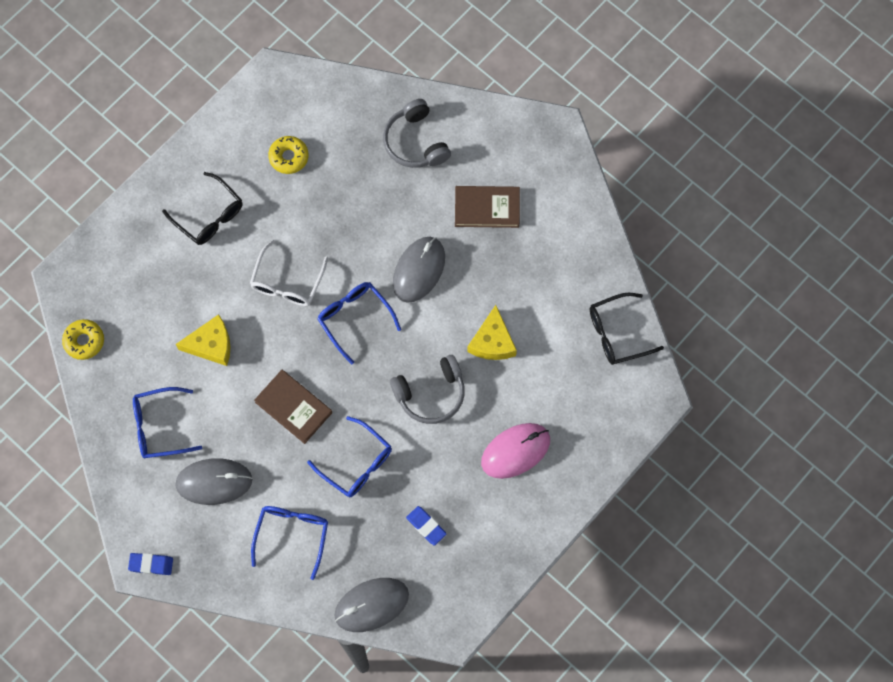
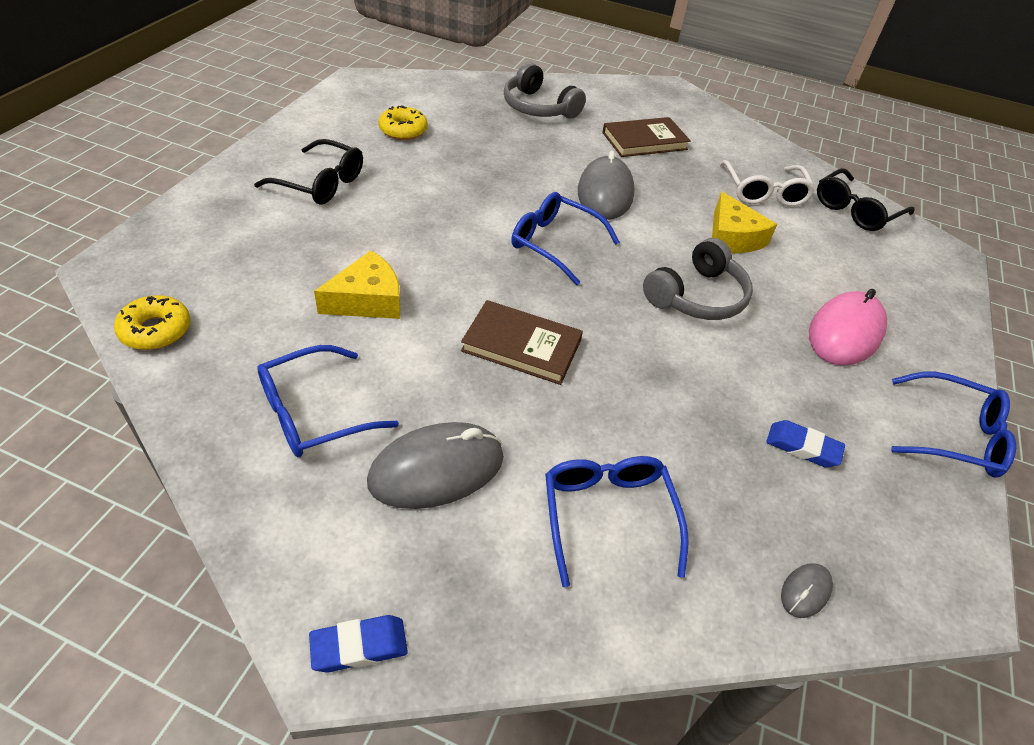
camera: 25 degrees left, 25 degrees down
(287, 282) = (449, 225): white glasses -> white glasses (764, 192)
(356, 463) = (650, 392): blue glasses -> blue glasses (953, 435)
(371, 605) = (805, 591): grey mouse -> grey mouse, size x0.45

